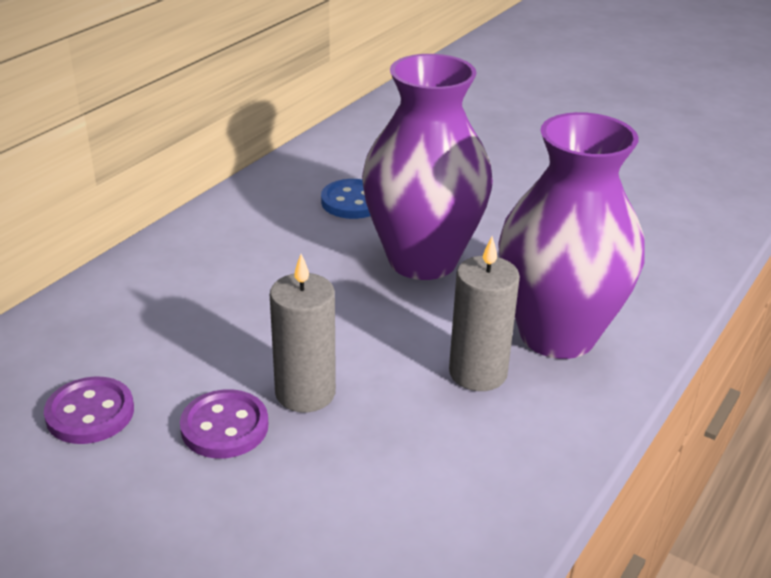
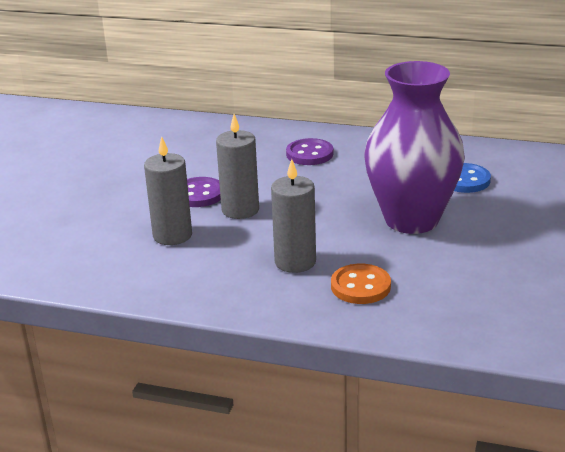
camera: 75 degrees right, 5 degrees down
(90, 413) = (191, 159): purple button -> purple button (309, 154)
(340, 481) = (172, 235): none -> grey candle
(557, 334) = (360, 286): purple vase -> orange button

